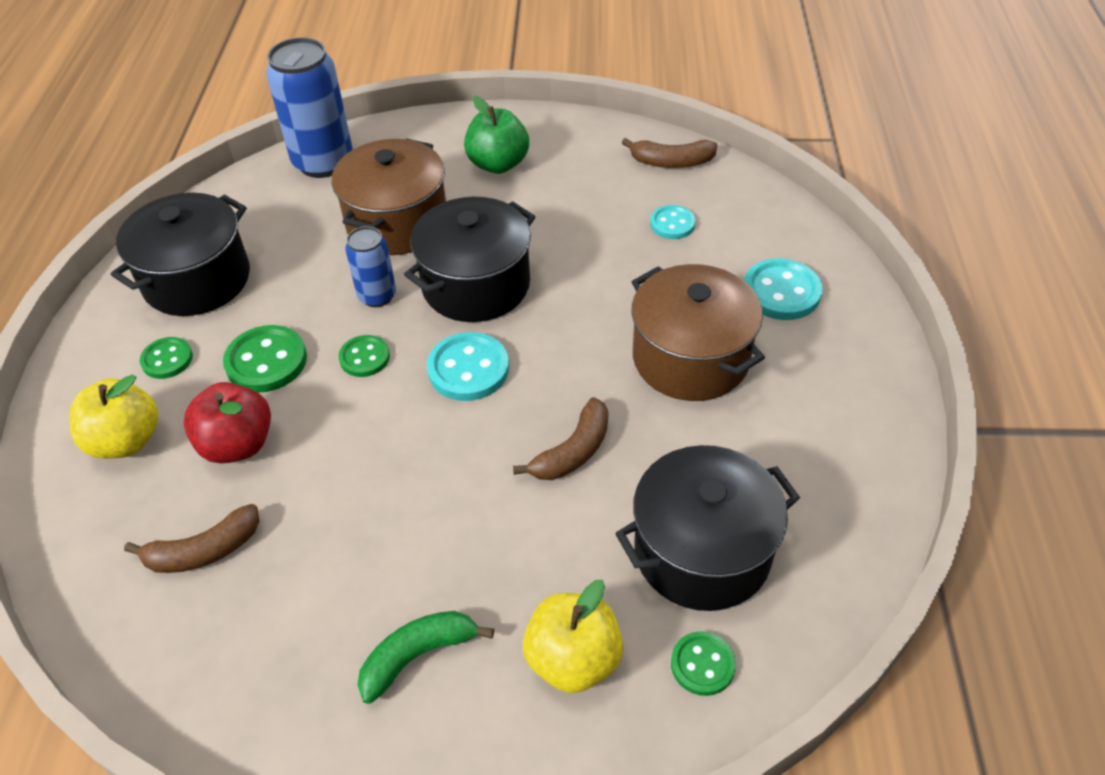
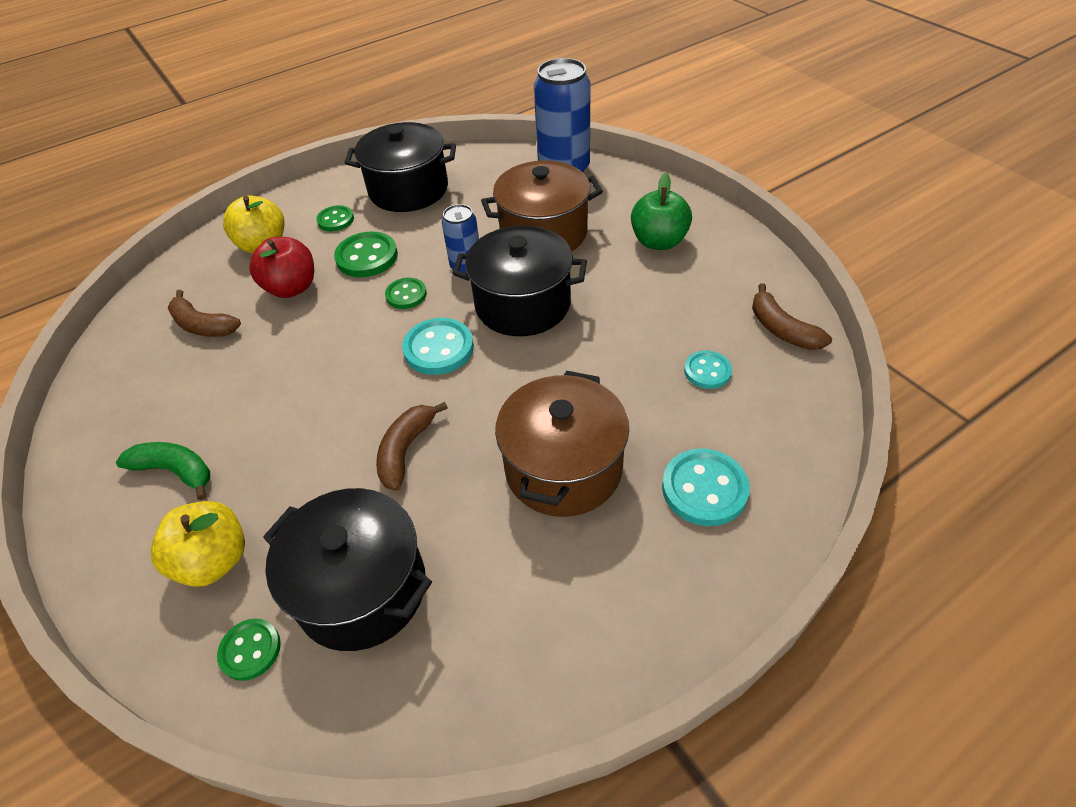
camera: 55 degrees right, 0 degrees up
(573, 451) = (406, 450): brown banana -> brown banana turned 105 degrees clockwise

